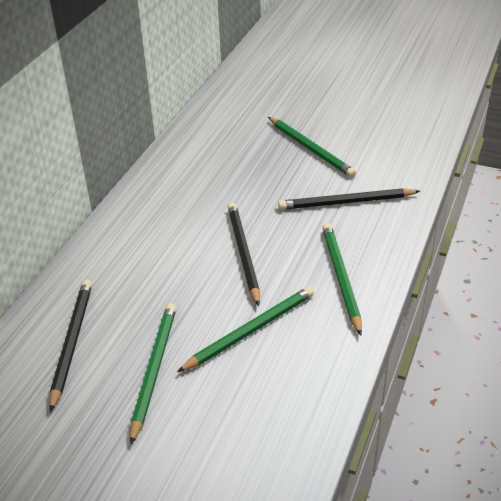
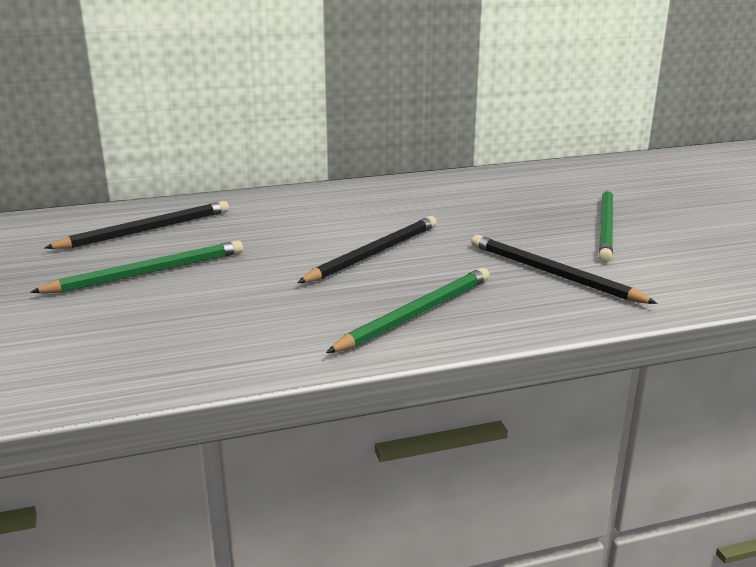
camera: 50 degrees right, 15 degrees down
(251, 330) = (260, 296): green pencil -> none

